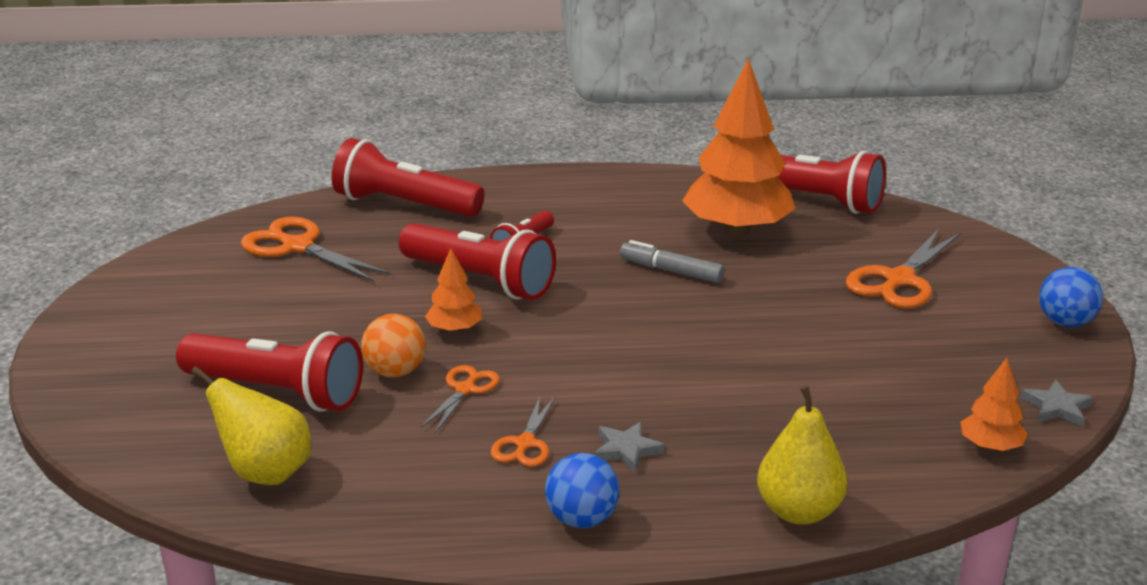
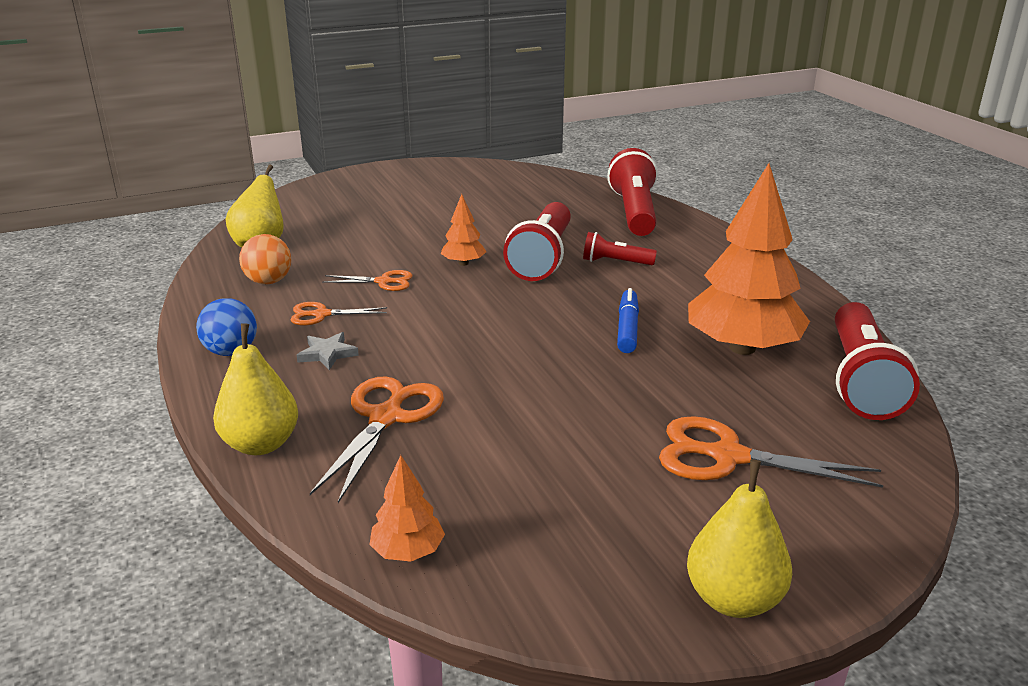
camera: 70 degrees right, 0 degrees up
(276, 392) = (351, 229): red flashlight -> none
(298, 247) = (539, 196): orange scissors -> orange scissors (386, 418)
(395, 372) = (394, 256): orange ball -> orange ball (268, 281)
(671, 271) = (627, 328): grey marker -> blue marker
(1056, 407) = (514, 600): grey star -> none
(1065, 322) = (733, 599): blue ball -> yellow pear

